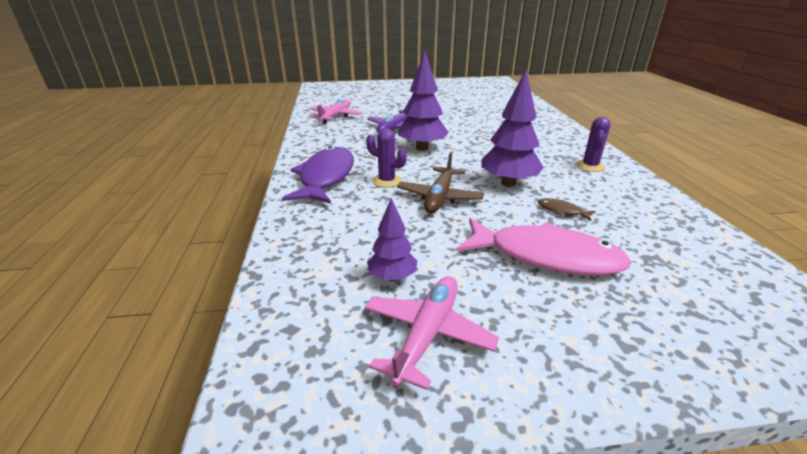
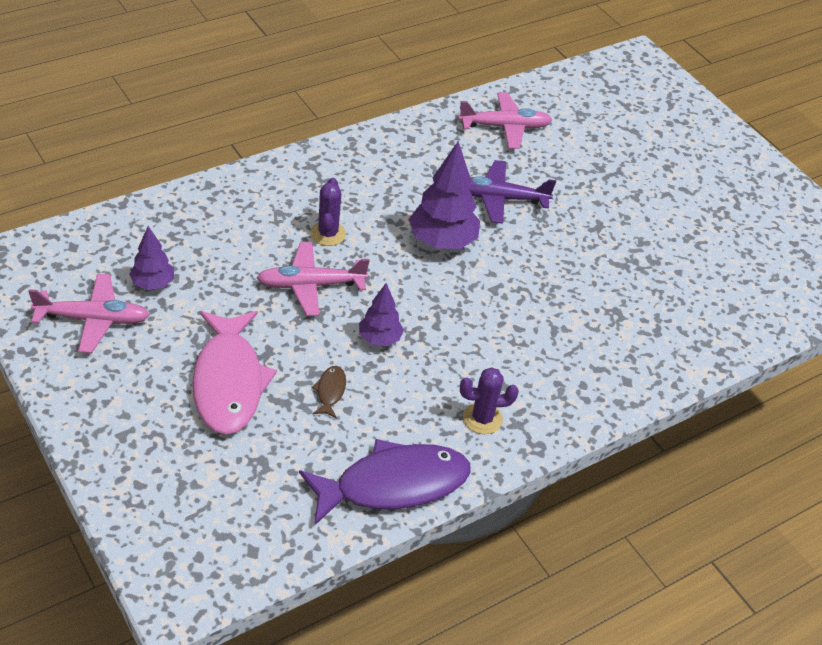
camera: 60 degrees right, 15 degrees up
(326, 177) = (310, 184): purple fish -> purple fish (393, 484)
(439, 197) = (311, 285): brown plane -> pink plane
(508, 183) = (379, 339): purple tree -> purple tree, size x0.58

